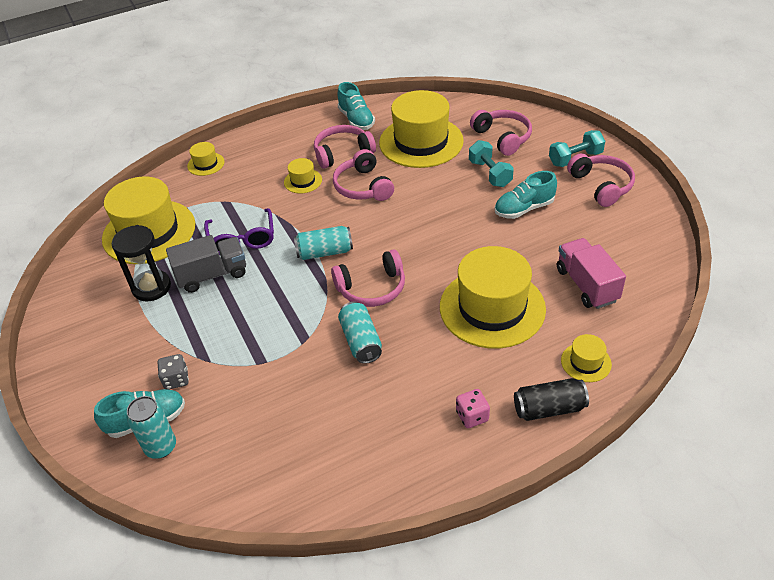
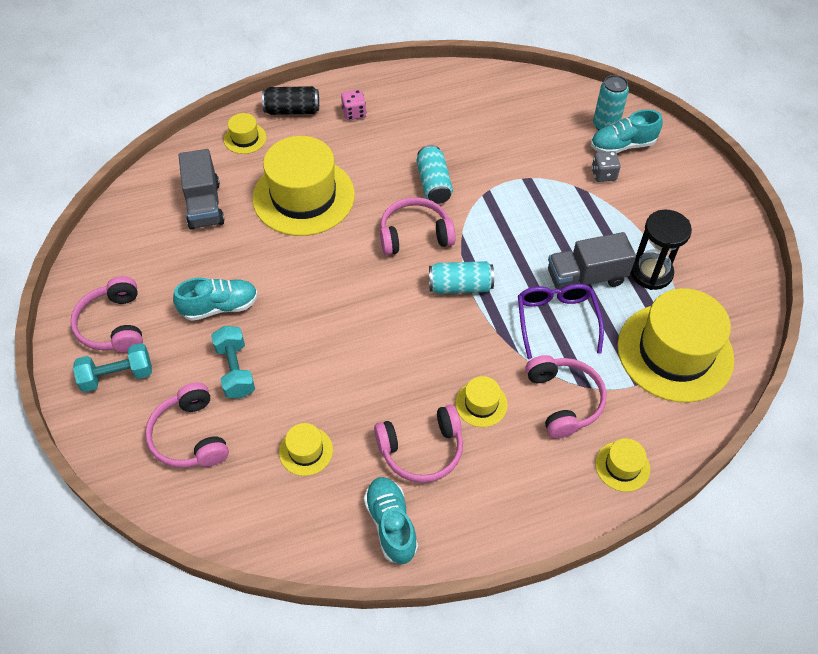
camera: 175 degrees left, 10 degrees up
(363, 186) = (402, 378): pink headphones -> pink headphones (563, 400)
(421, 142) = (306, 451): yellow hat -> yellow hat, size x0.44
(586, 285) = (204, 205): pink truck -> grey truck

